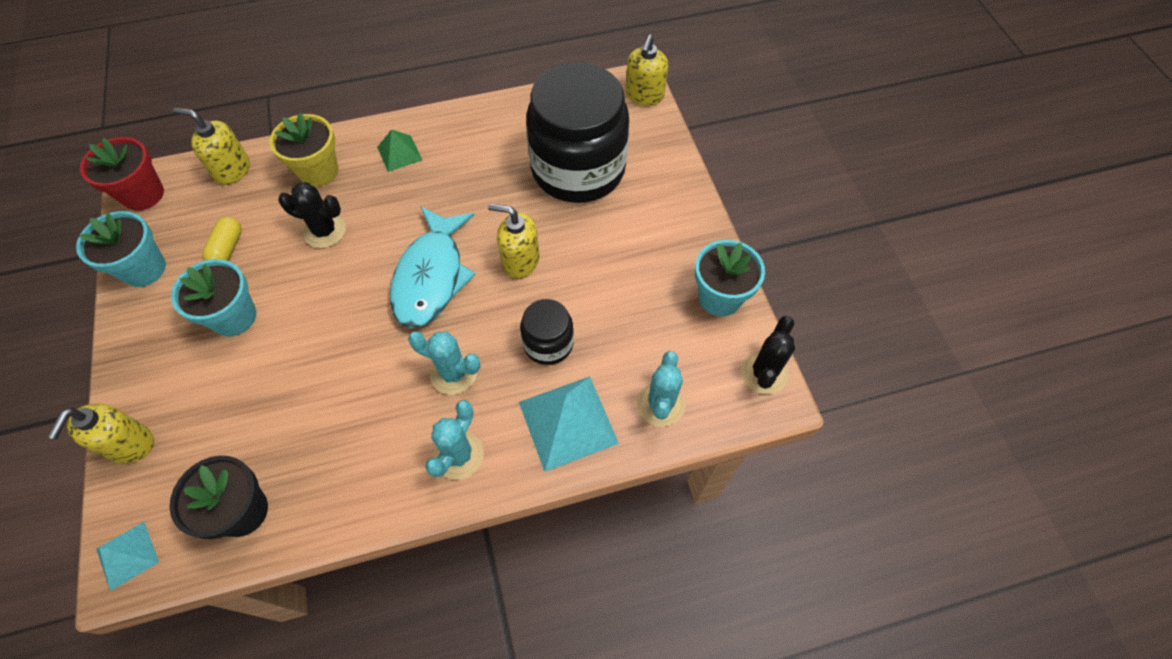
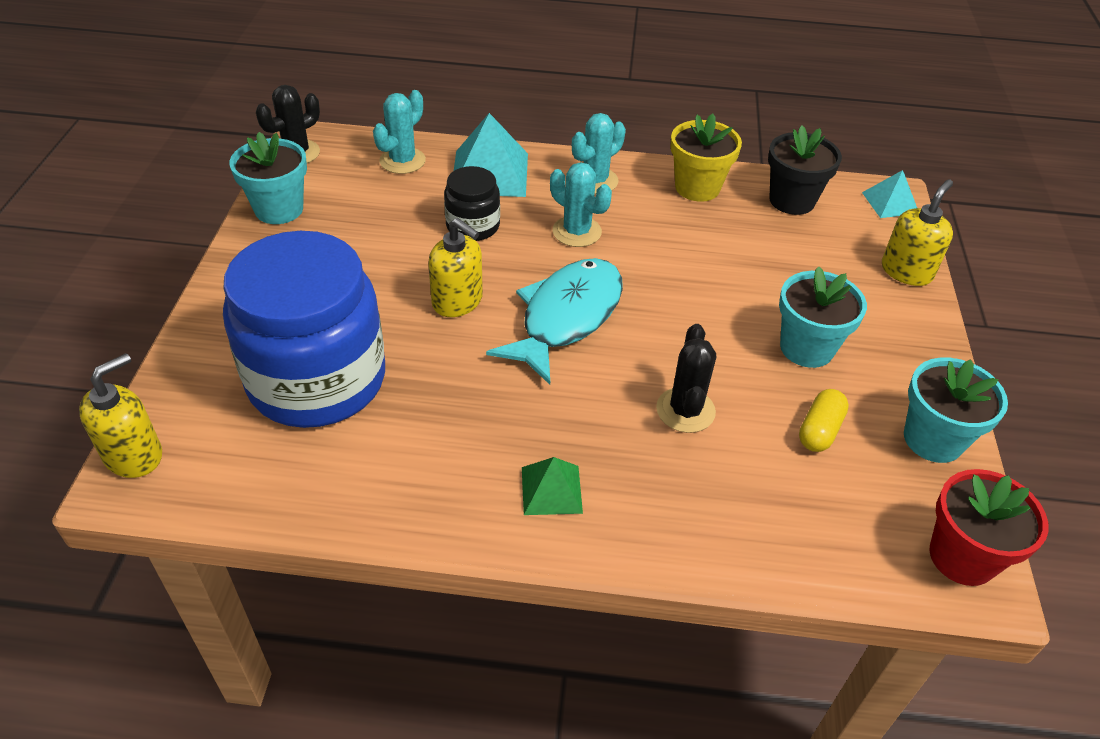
camera: 160 degrees left, 15 degrees down
(232, 170) = (820, 553): yellow soap dispenser -> none
(319, 171) = (681, 502): yellow flower pot -> yellow flower pot (697, 188)
(325, 231) = (685, 410): black cactus -> black cactus turned 60 degrees clockwise
(578, 169) = (317, 380): black jar -> blue jar

